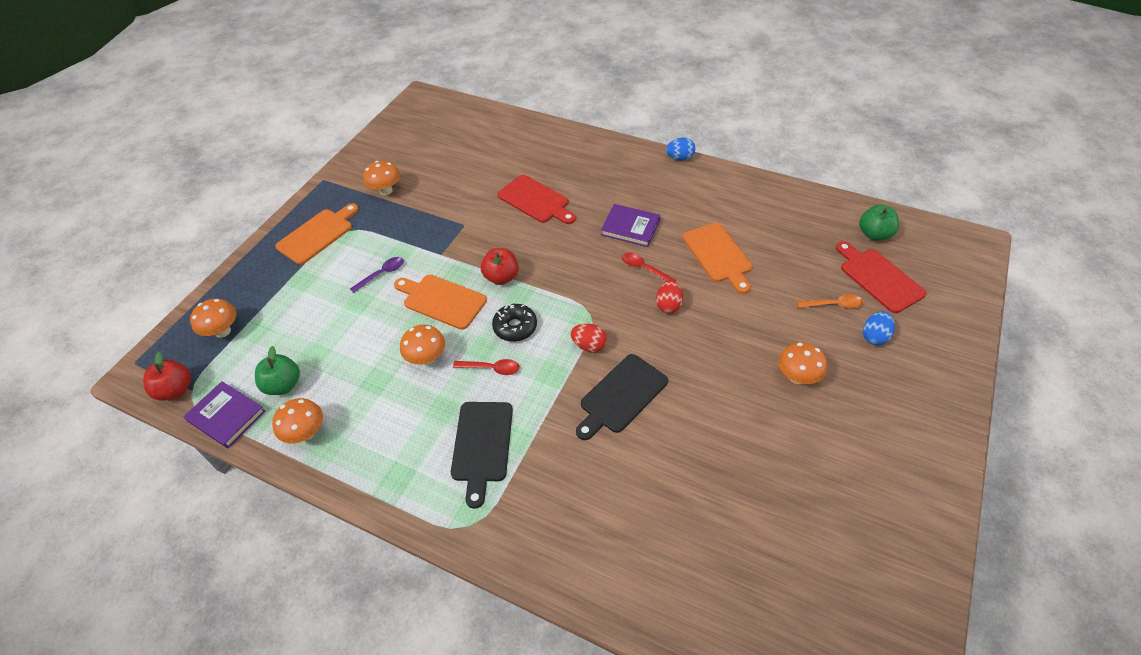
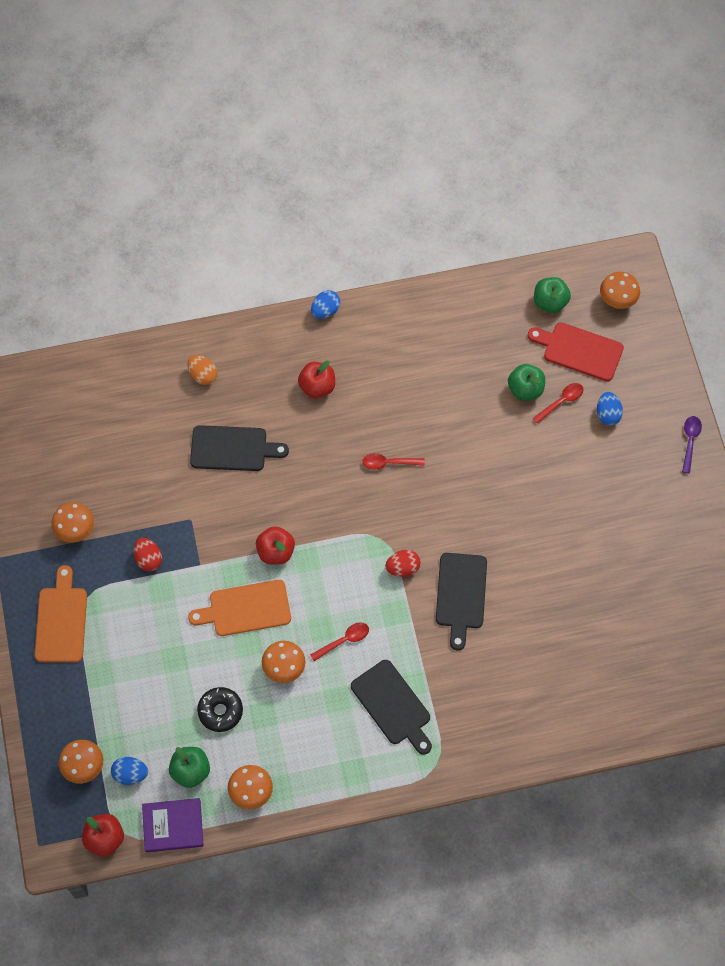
camera: 40 degrees left, 15 degrees up
(244, 358) = (130, 774): none -> blue egg
(382, 274) = (167, 620): purple spoon -> purple spoon (690, 441)
(515, 327) = (330, 591): black donut -> black donut (220, 711)
(536, 200) = (233, 448): red cutting board -> black cutting board
(558, 152) = (203, 375): none -> orange egg
(630, 227) = (343, 425): purple book -> none
(632, 196) = (317, 387): none -> red apple
(668, 305) = (436, 487): red egg -> red egg (148, 559)
(718, 255) = (439, 408): orange cutting board -> none
(797, 377) = (574, 490): orange mushroom -> orange mushroom (617, 300)
(806, 280) = (525, 389): none -> green apple
(833, 305) = (561, 402): orange spoon -> red spoon

